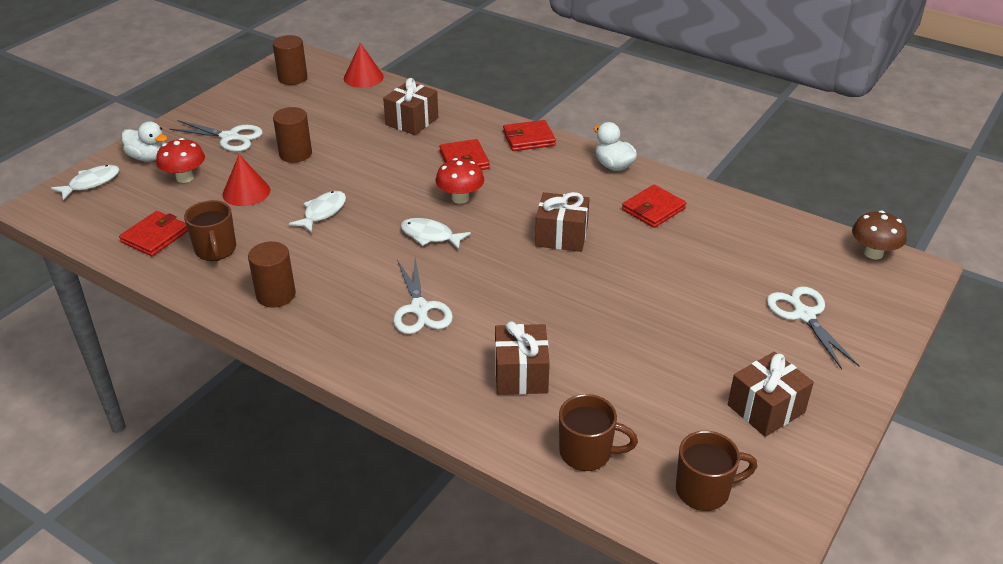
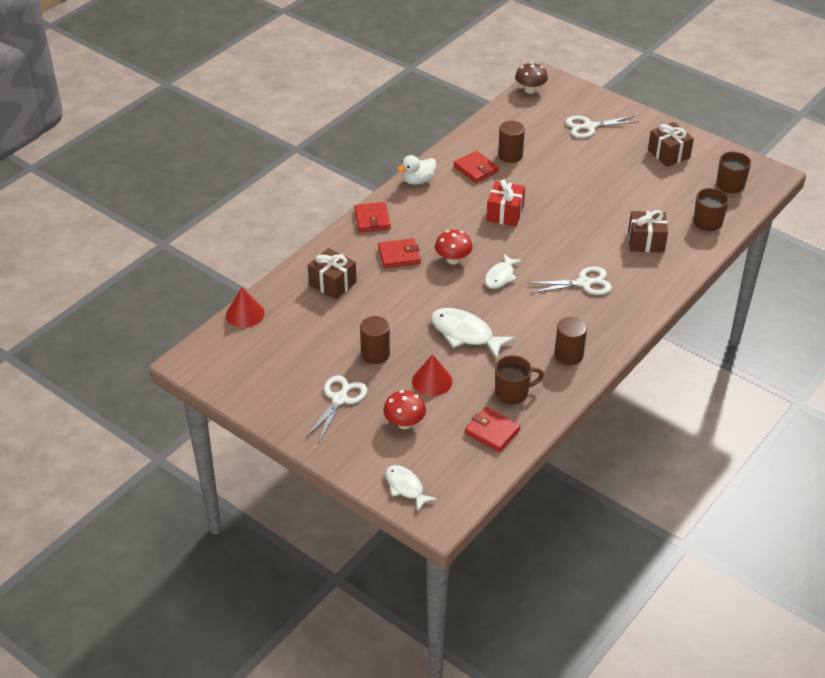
camera: 85 degrees left, 5 degrees up
(148, 157) = (367, 452): white duck -> none
(292, 78) = (233, 363): brown cylinder -> brown cylinder (510, 155)
(322, 212) = (465, 334): white fish -> white fish, size x1.57
(561, 236) = (505, 213): brown gift -> red gift

